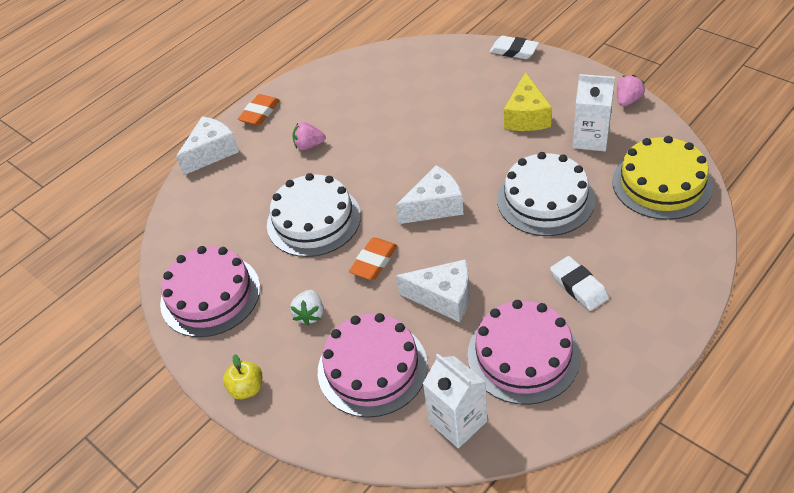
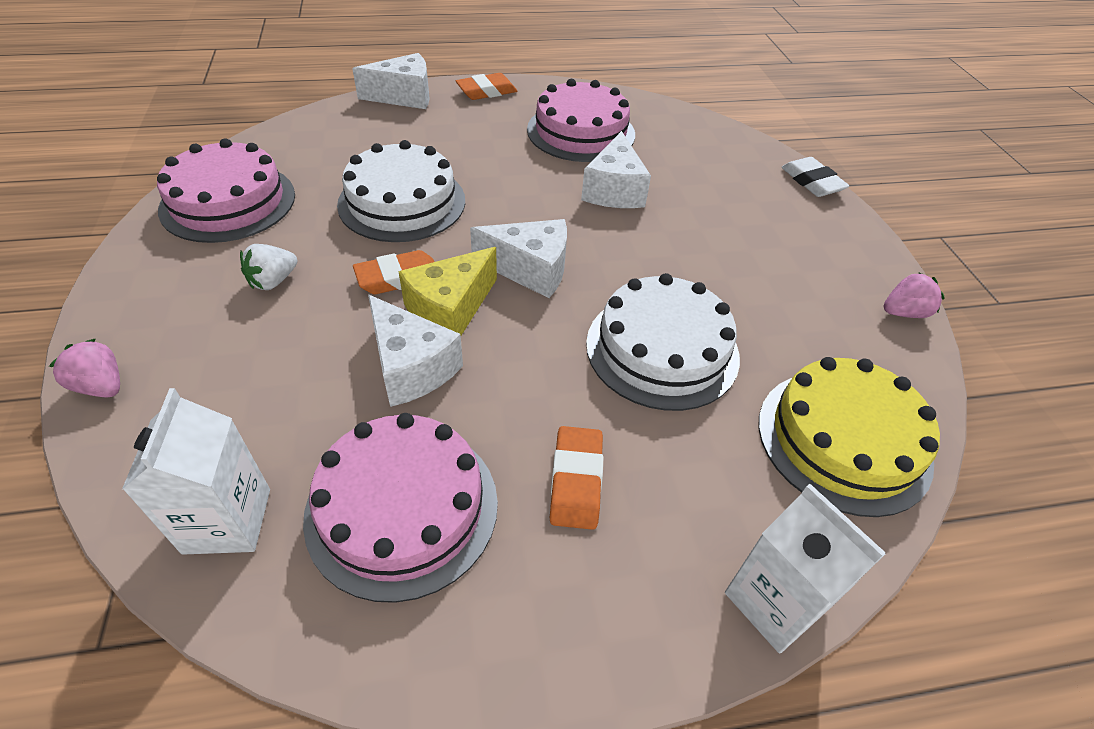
camera: 30 degrees right, 0 degrees up
(247, 388) = (123, 304): yellow apple -> none
(309, 145) = (490, 140): pink strawberry -> pink strawberry (101, 386)
(372, 368) = (243, 380): pink cake -> pink cake (581, 132)
(420, 129) = (614, 190): none -> white cheese
(526, 116) = (748, 250): yellow cheese -> yellow cheese (450, 309)
(578, 286) = (576, 481): white eraser -> orange eraser
(590, 139) = (802, 322): white carton -> white carton (775, 601)

